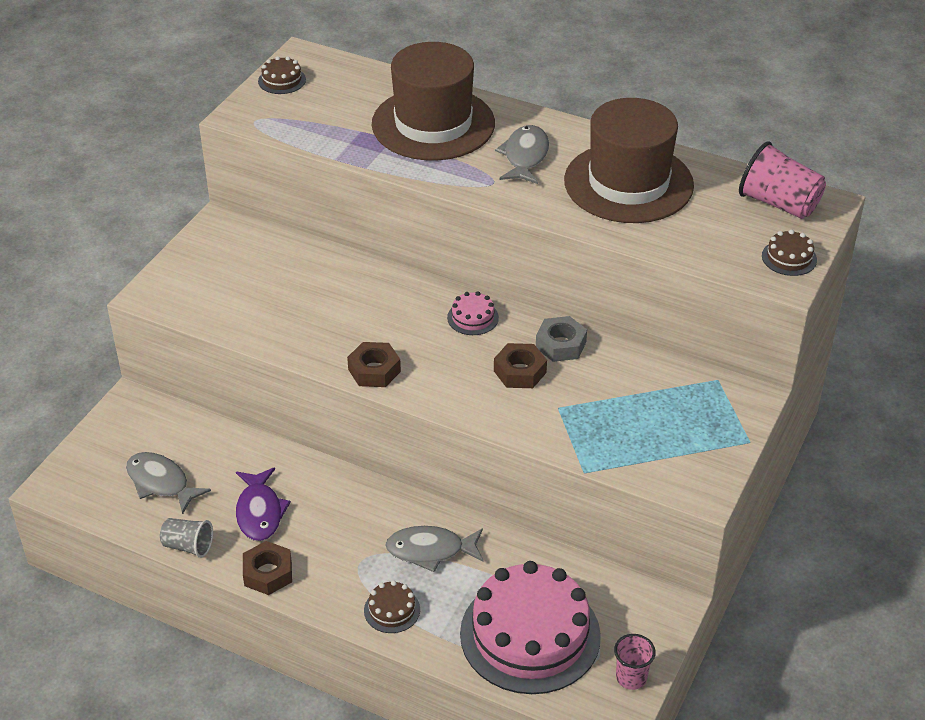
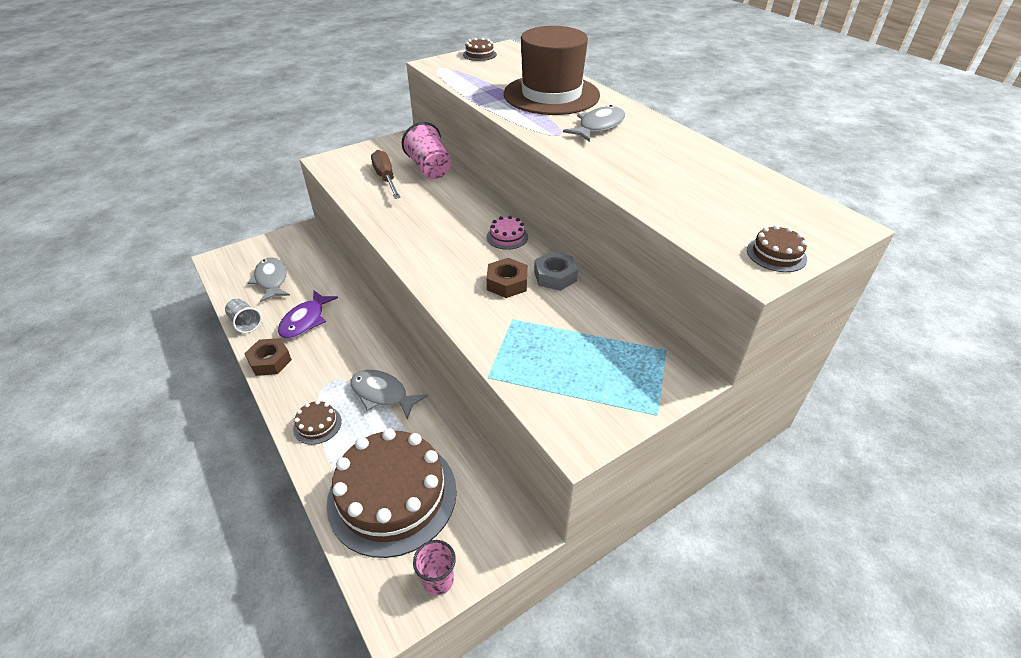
camera: 30 degrees right, 0 degrees up
(256, 293) = (386, 178): none -> brown screwdriver
(374, 370) = (407, 245): brown nut -> none
(530, 635) = (392, 495): pink cake -> brown cake
(628, 183) = (667, 162): brown hat -> none
(778, 204) = (796, 212): pink cup -> pink cup (429, 169)

